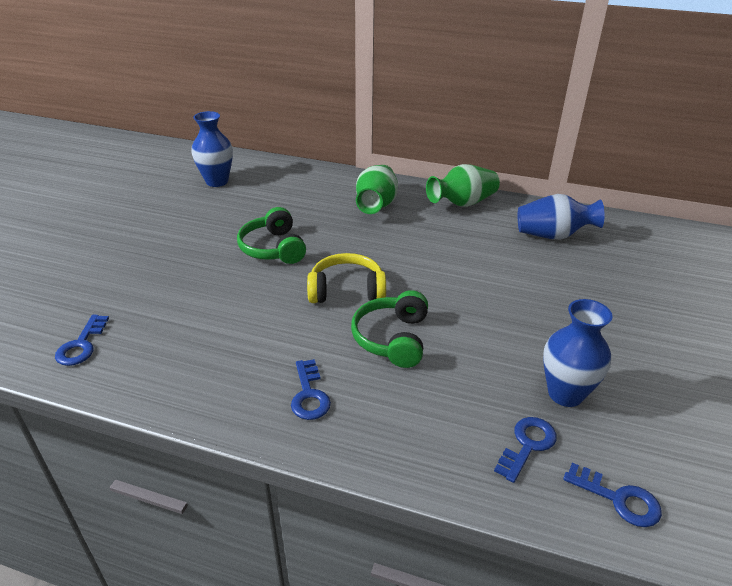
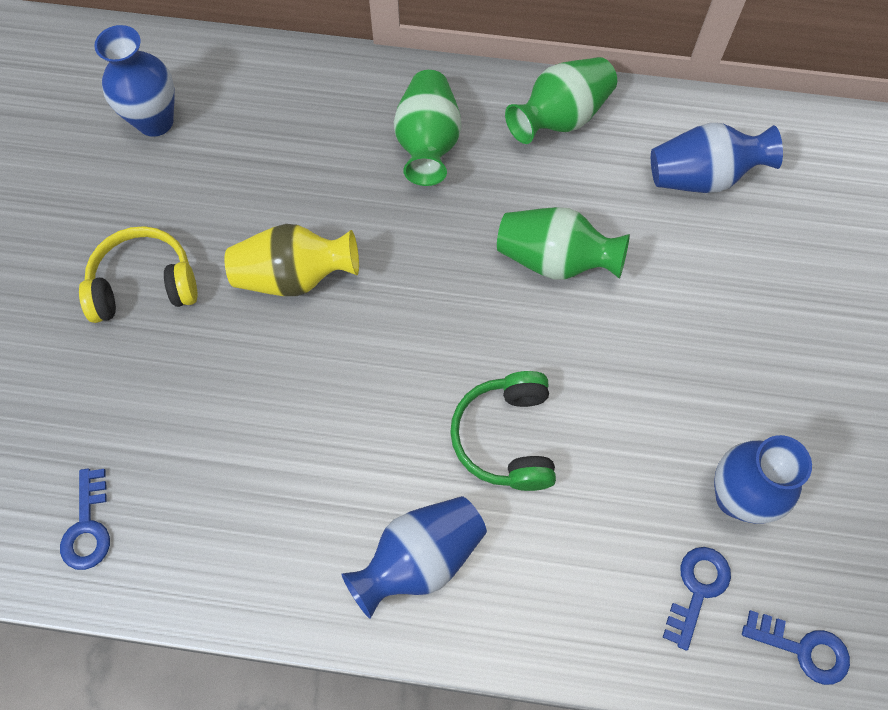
camera: 10 degrees left, 30 degrees up
(273, 248) = (294, 276): green headphones -> yellow vase
(309, 395) = (420, 559): blue key -> blue vase
(346, 290) = (424, 352): yellow headphones -> yellow headphones (144, 284)
(446, 260) = (555, 260): none -> green vase

